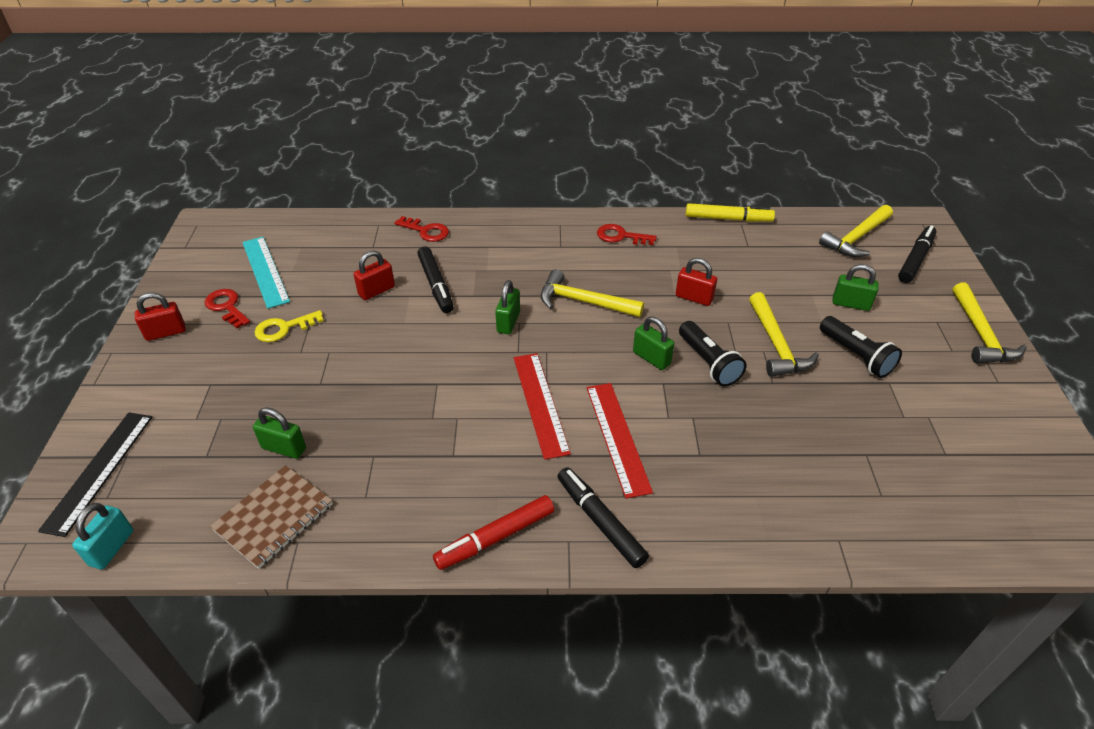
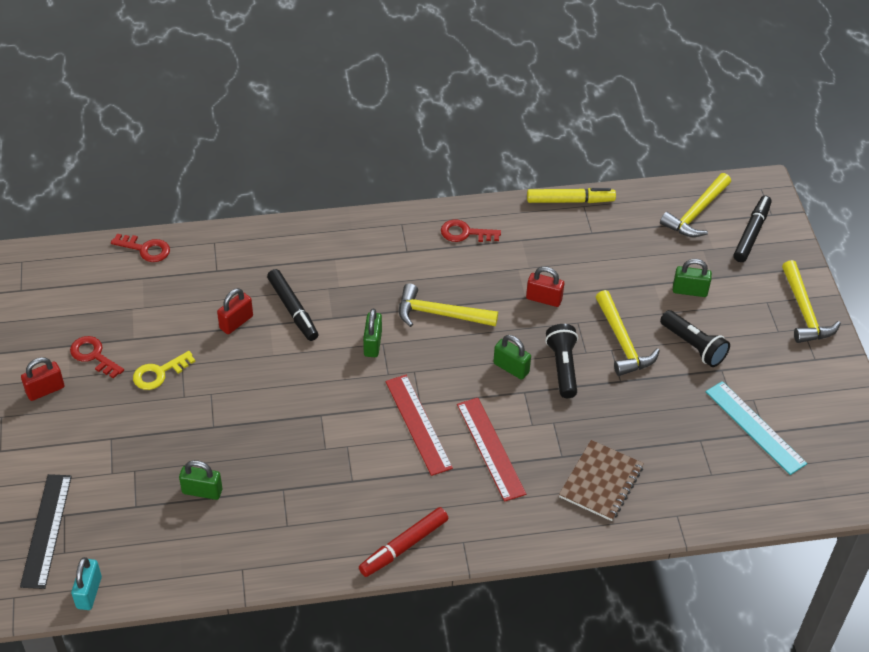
camera: 10 degrees left, 5 degrees up
(265, 271) = (116, 311): turquoise ruler -> turquoise ruler (755, 427)
(274, 517) = (215, 552): brown notebook -> brown notebook (601, 482)
(426, 231) = (266, 246): red key -> red key (145, 249)
(600, 522) = (486, 523): black marker -> none
(708, 363) = (562, 367): black flashlight -> black flashlight turned 150 degrees counterclockwise

